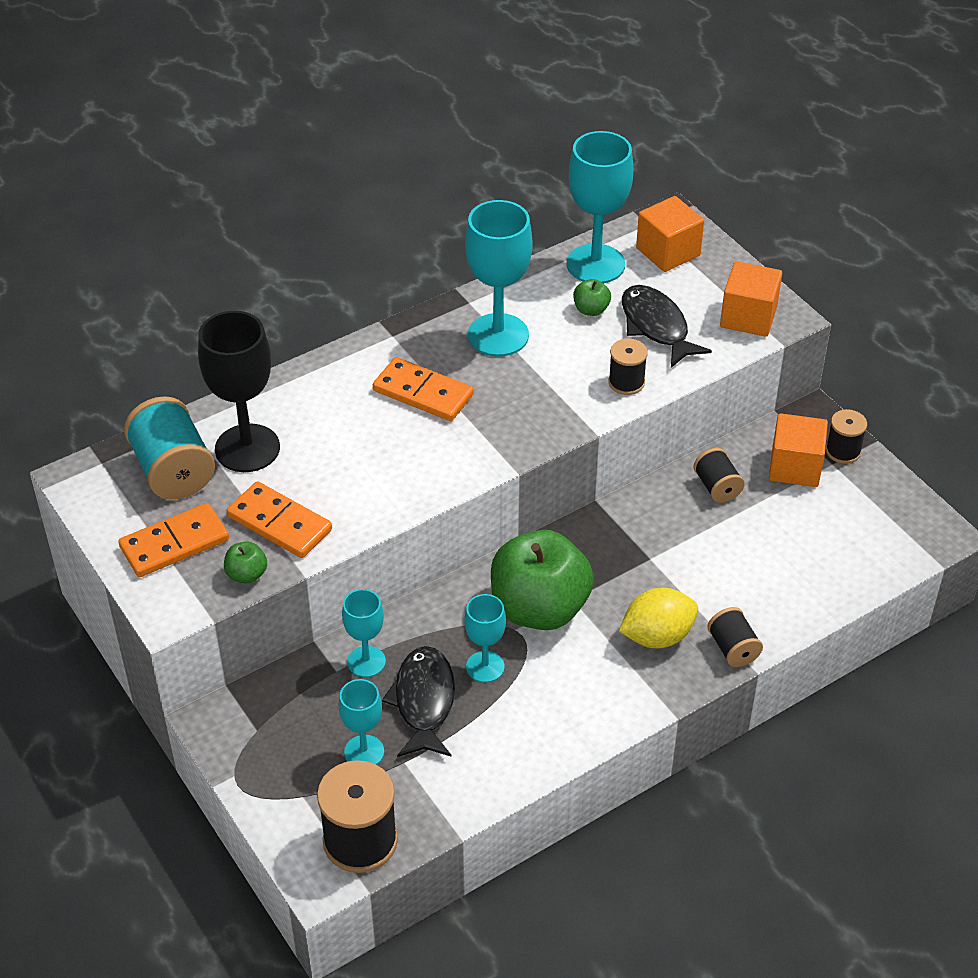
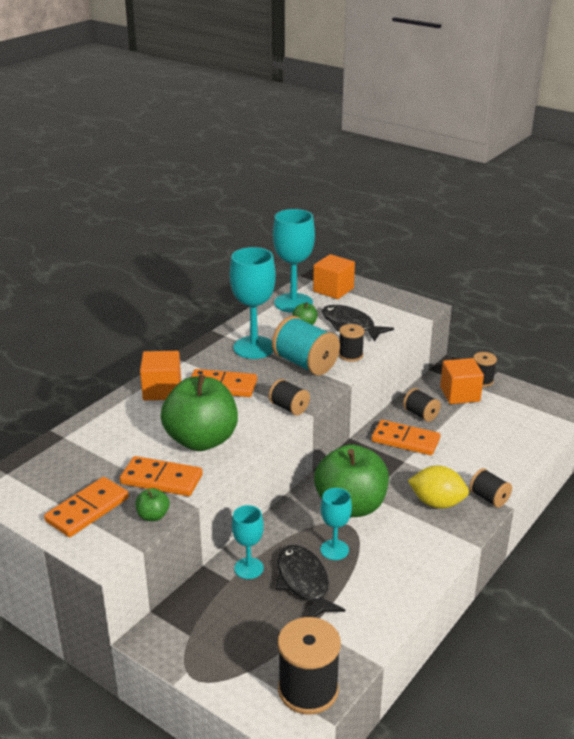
camera: 20 degrees left, 15 degrees down
(173, 470) = (65, 466): turquoise spool -> turquoise spool (305, 364)
(247, 448) = (114, 441): black goblet -> none
(355, 476) = (201, 440): none -> green apple
(364, 752) = (278, 627): turquoise goblet -> none
(493, 453) = (289, 408): none -> black spool
(657, 636) = (437, 503): yellow lemon -> yellow lemon turned 60 degrees clockwise
(670, 525) = (405, 440): none -> orange domino
(748, 317) = (402, 310): orange cube -> orange cube (162, 390)

